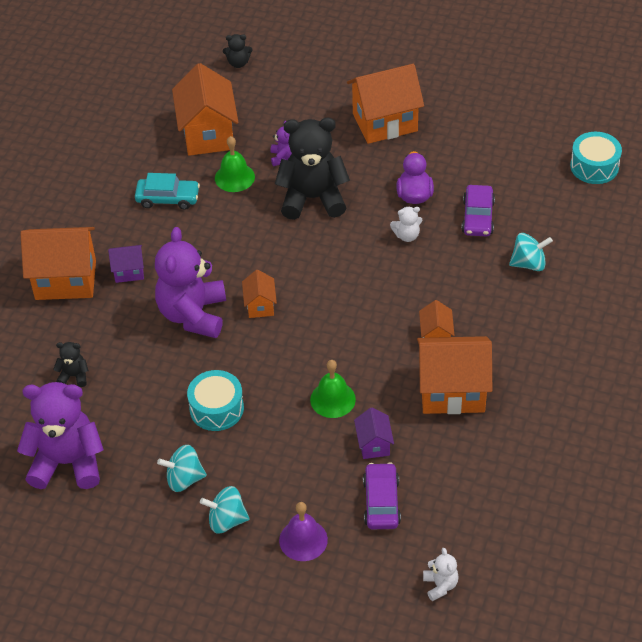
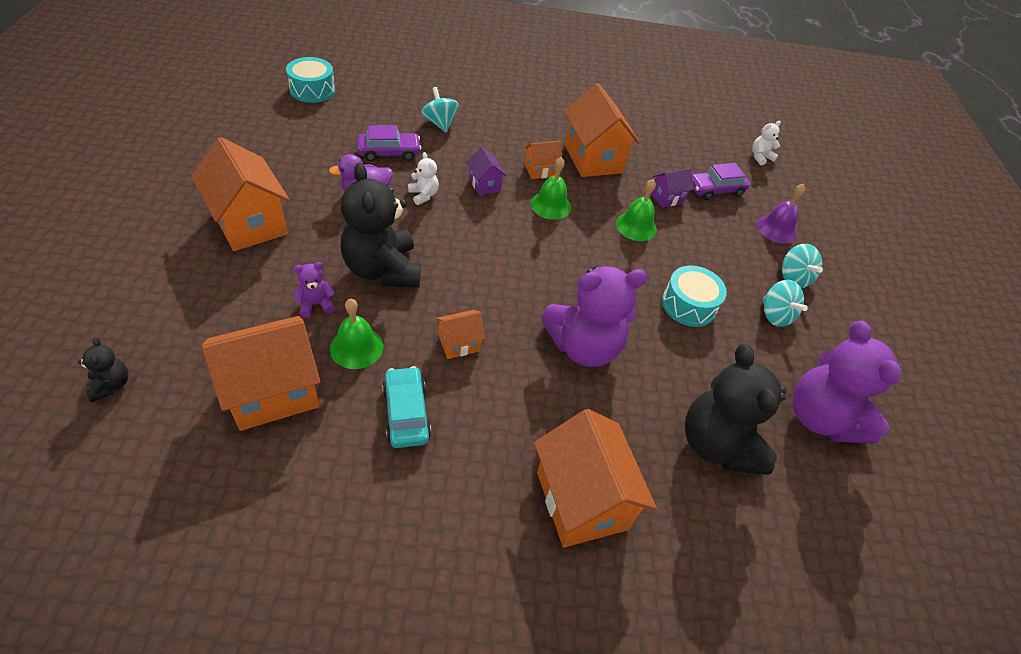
camera: 115 degrees left, 0 degrees up
(74, 376) = (717, 444): black teddy bear -> black teddy bear, size x2.29
(129, 272) = (544, 427): purple house -> purple house (484, 185)
(260, 305) = (550, 291): orange house -> orange house (459, 343)
(377, 333) = (551, 205): none -> green bell

